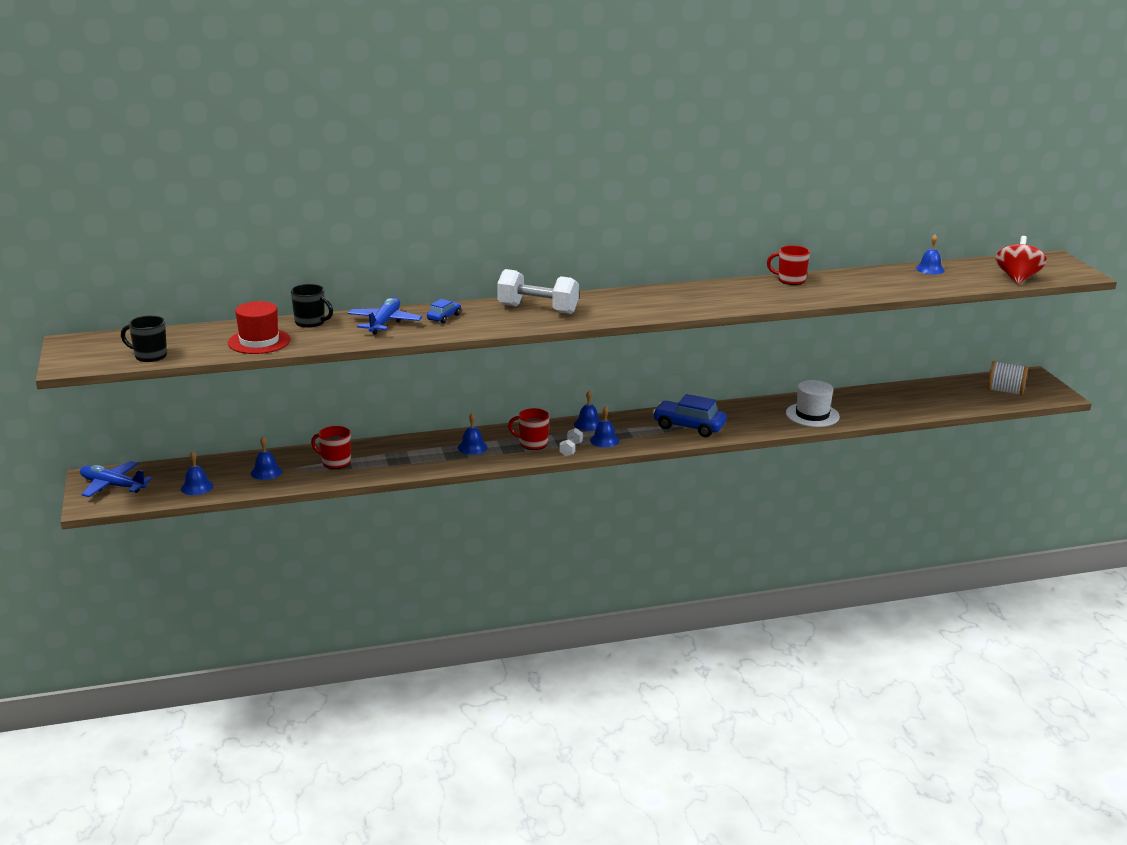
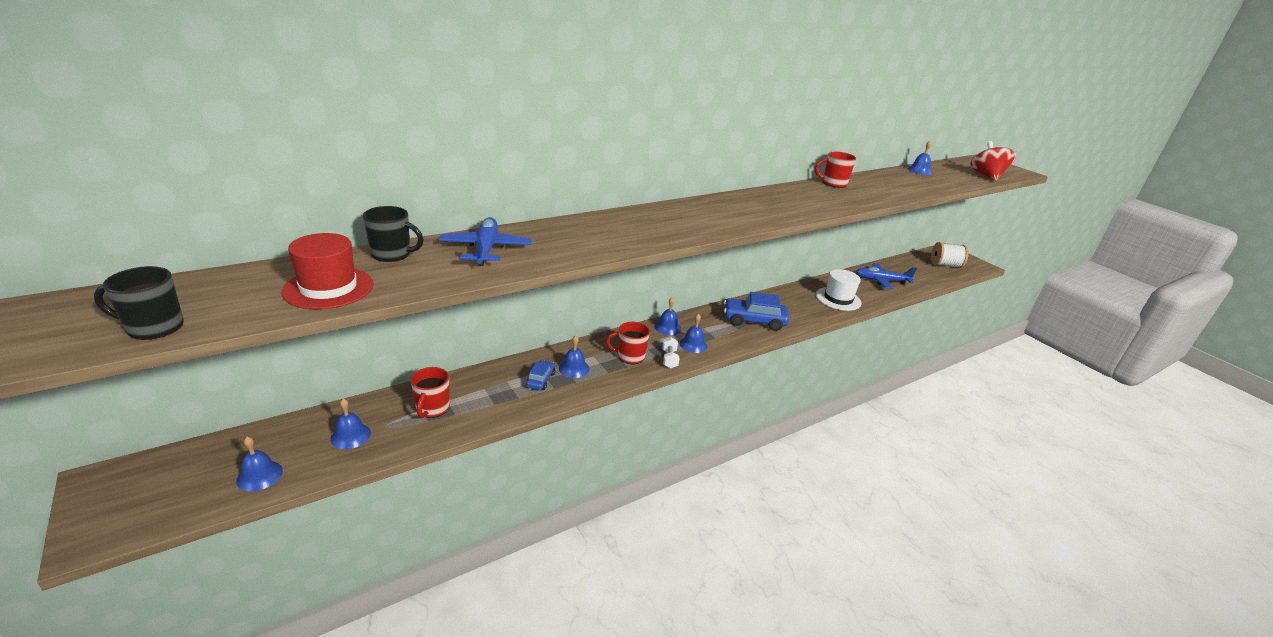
camera: 20 degrees left, 5 degrees up
(112, 486) = (130, 493): blue plane -> blue plane (881, 280)
(335, 462) = (432, 408): red mug -> red mug turned 90 degrees counterclockwise
(444, 317) = (551, 237): blue car -> blue car (540, 380)
(537, 309) = (643, 222): white dumbbell -> none

